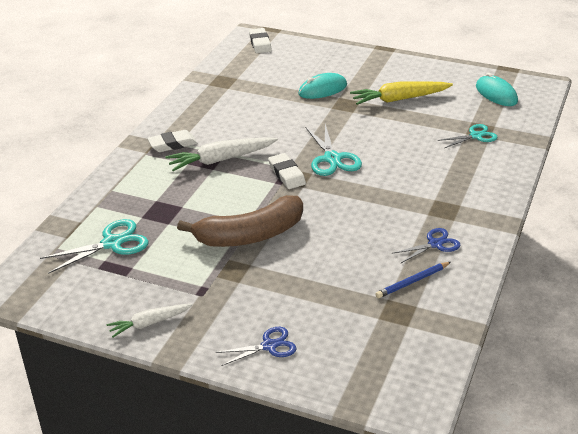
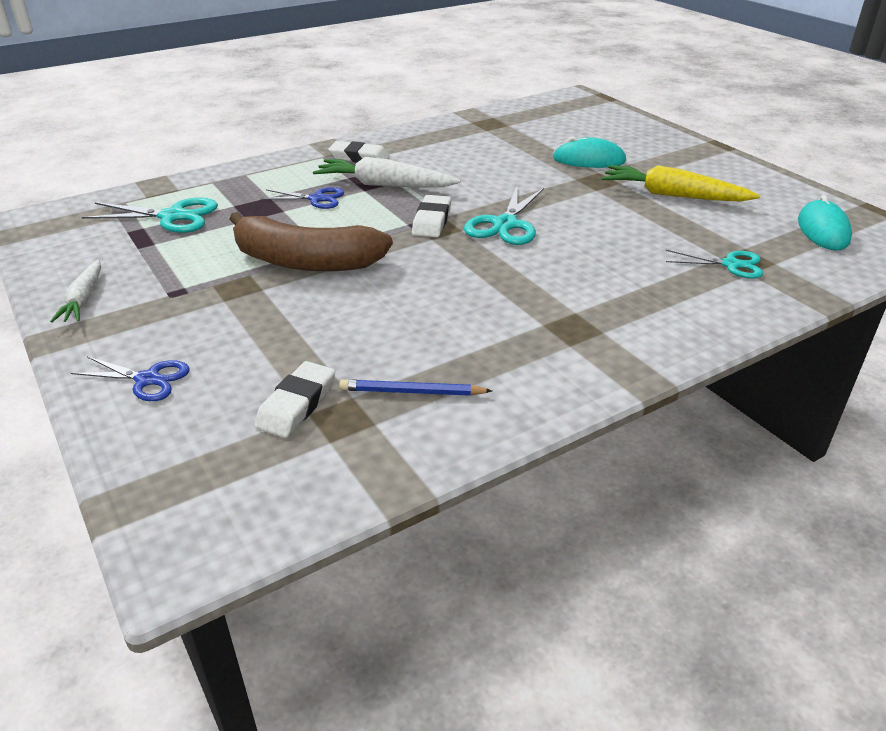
camera: 35 degrees right, 0 degrees up
(149, 323) = (84, 299): white carrot -> white carrot turned 105 degrees counterclockwise
(260, 43) = (576, 104): white eraser -> white eraser (297, 404)
(435, 244) = (504, 362): blue scissors -> blue scissors (316, 199)

